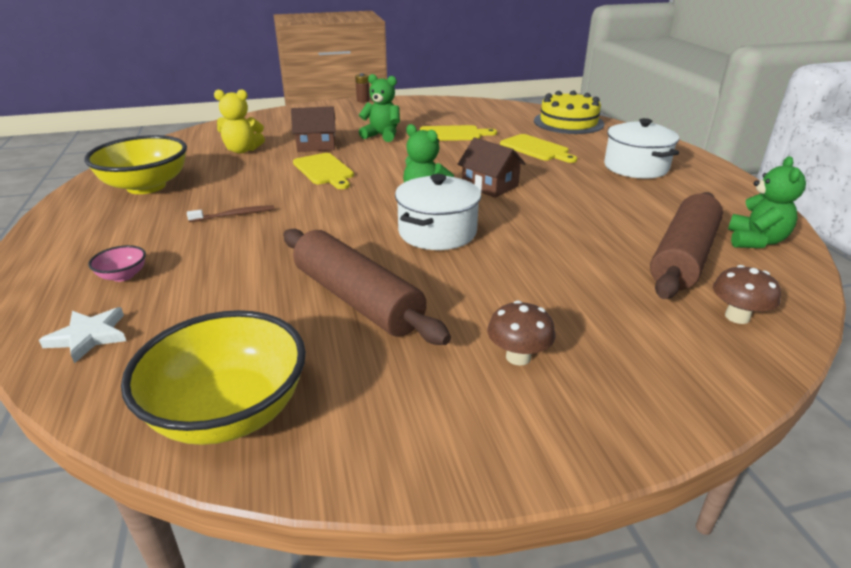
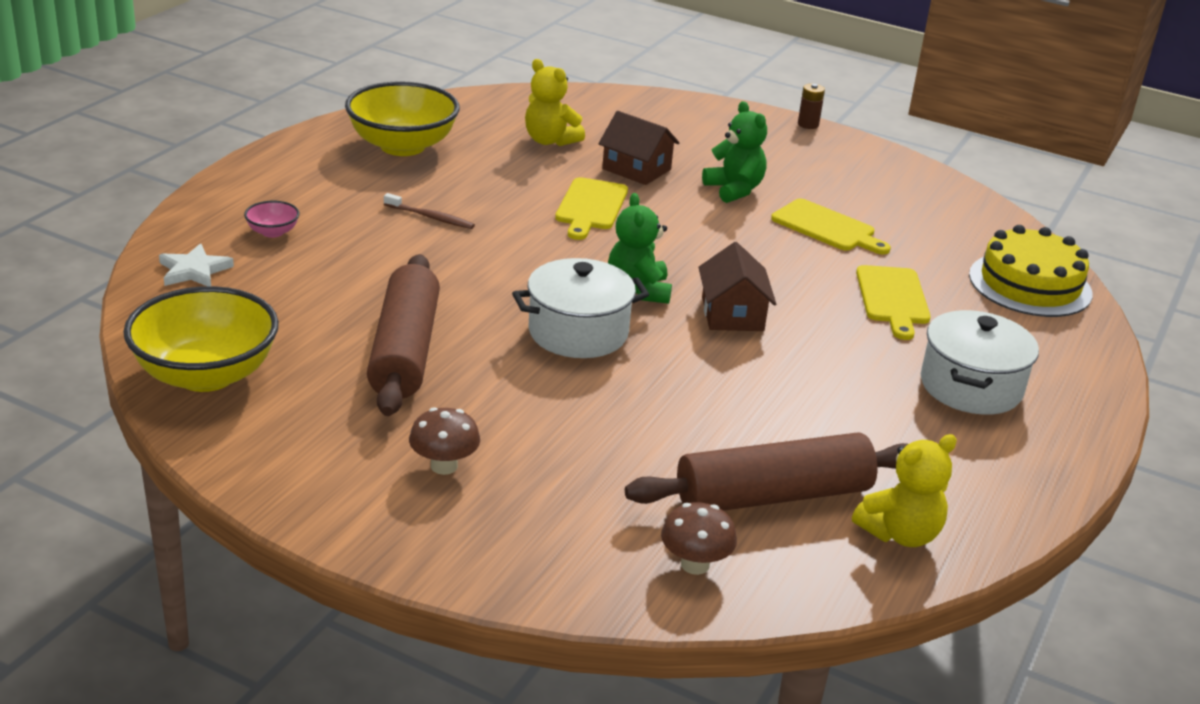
camera: 40 degrees right, 0 degrees up
(755, 241) = (900, 534): green teddy bear -> yellow teddy bear

